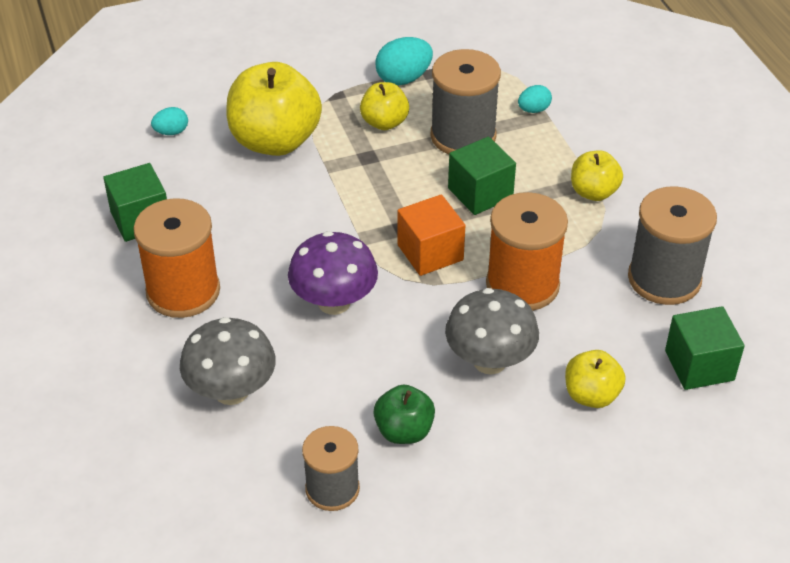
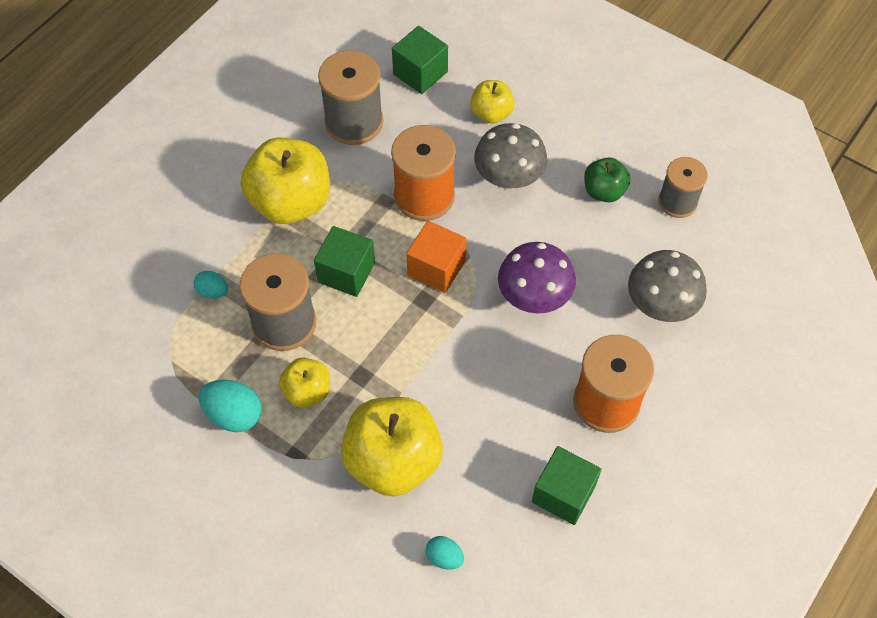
camera: 125 degrees left, 15 degrees up
(593, 192) = (291, 202): yellow apple -> yellow apple, size x1.90

